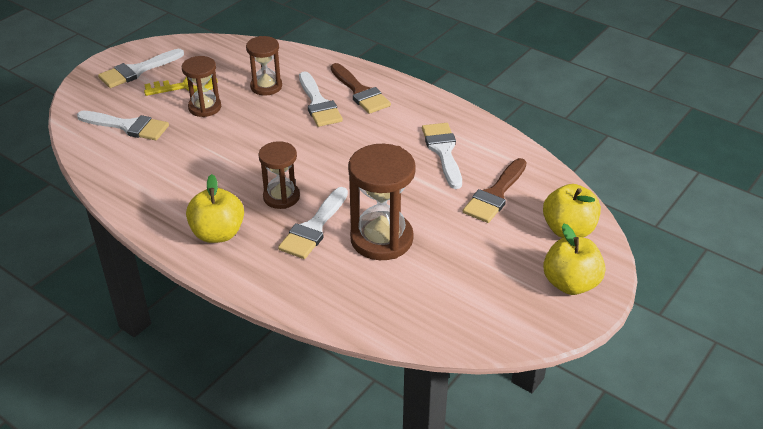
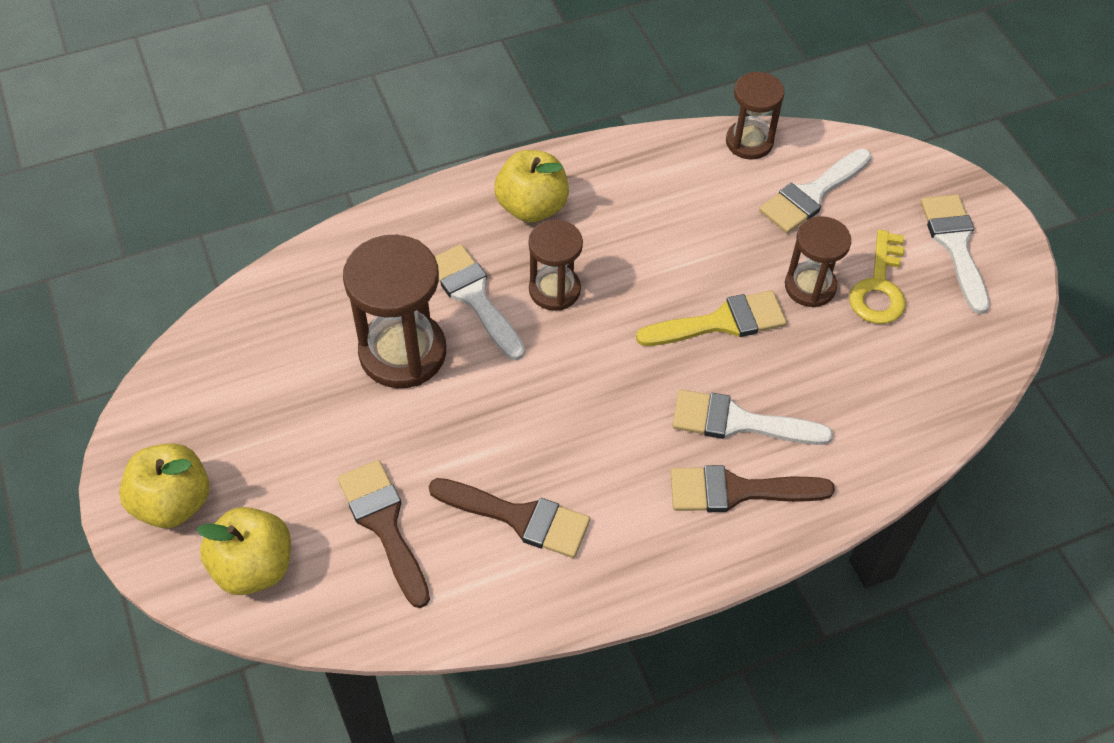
camera: 120 degrees right, 15 degrees up
(255, 129) = (721, 322): none -> yellow brush
(266, 86) = (824, 377): brown hourglass -> brown hourglass (749, 142)
(443, 151) = (519, 517): white brush -> brown brush

